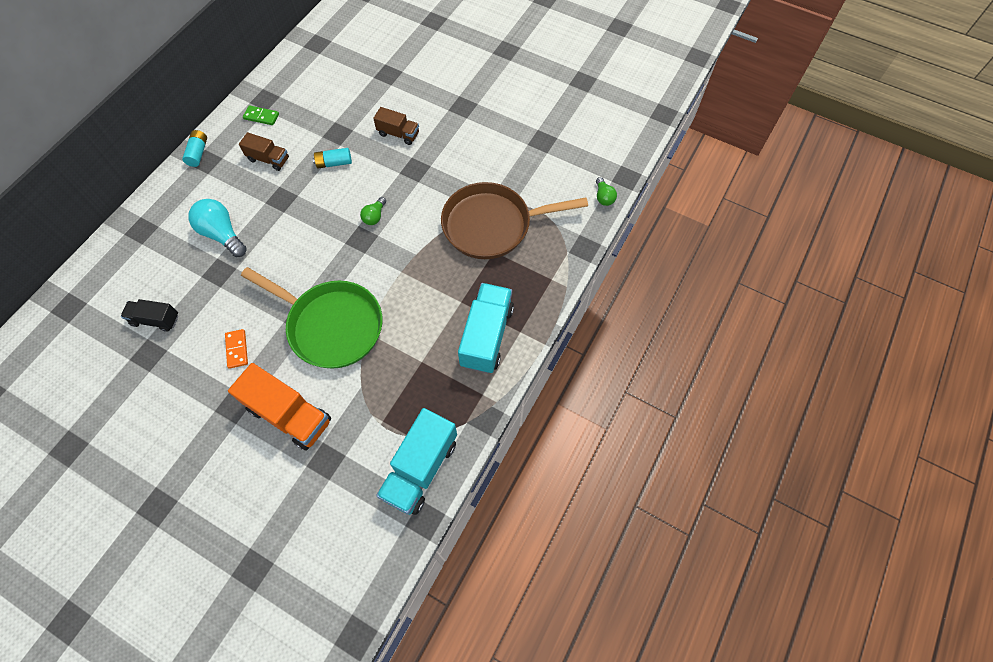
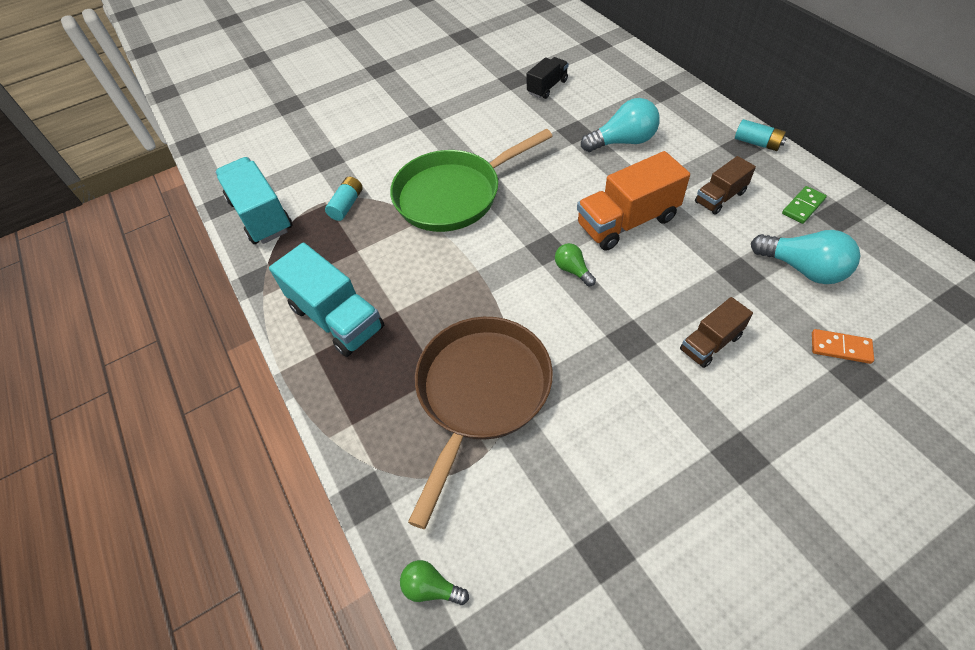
camera: 125 degrees right, 10 degrees down
(237, 349) = (478, 128): orange domino -> orange domino (840, 347)
(289, 415) = (387, 147): orange truck -> orange truck (627, 222)
(319, 107) = (803, 269): none -> turquoise light bulb
(334, 163) = (684, 256): turquoise battery -> turquoise battery (346, 205)

